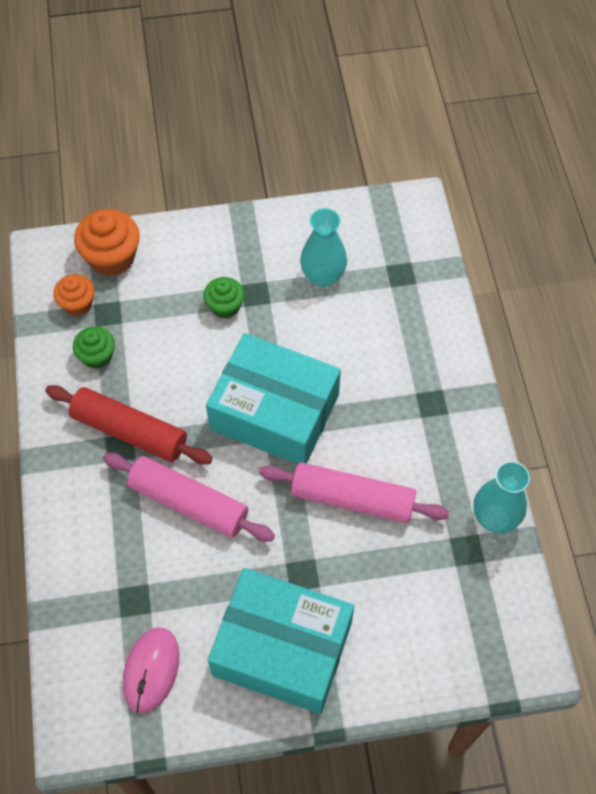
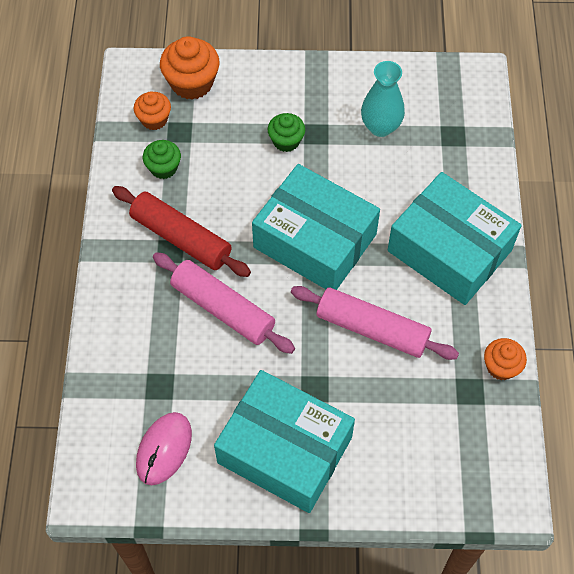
camera: 10 degrees right, 0 degrees up
(419, 400) = (449, 250): none -> turquoise box
(494, 517) = (501, 366): turquoise vase -> orange cupcake

